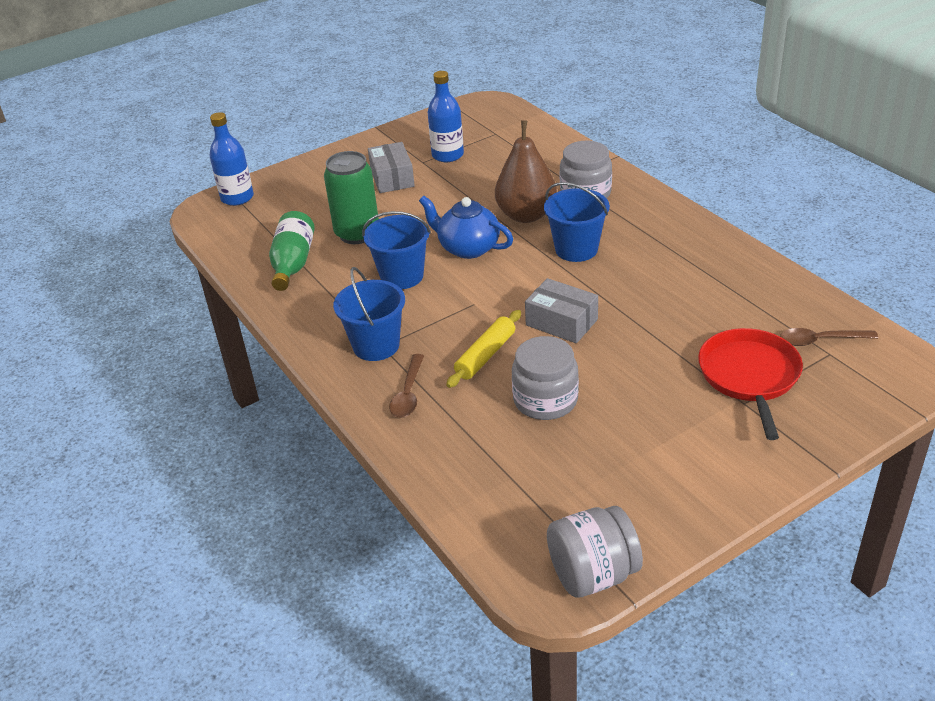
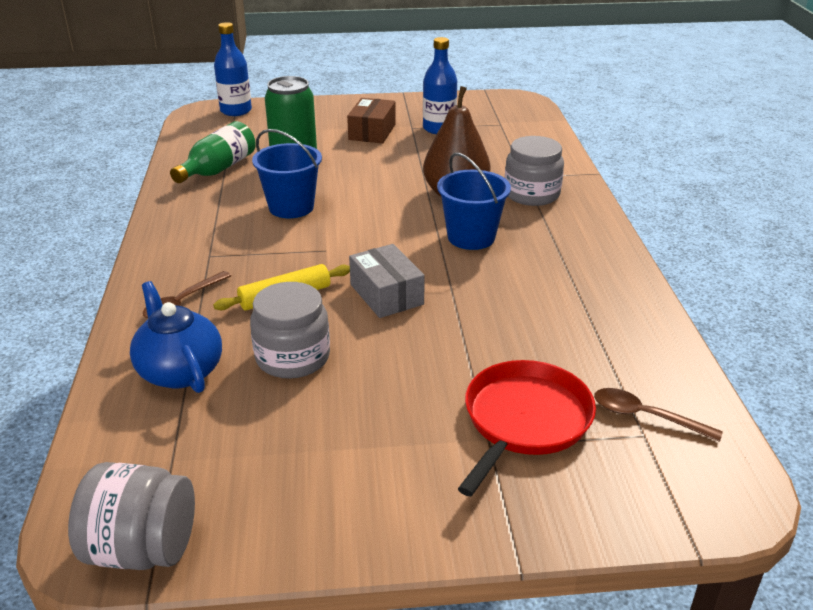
camera: 25 degrees right, 5 degrees down
(376, 345) = (205, 253): blue bucket -> none
(392, 178) = (372, 132): grey box -> brown box
(468, 248) = (373, 204): blue teapot -> blue teapot (180, 371)

